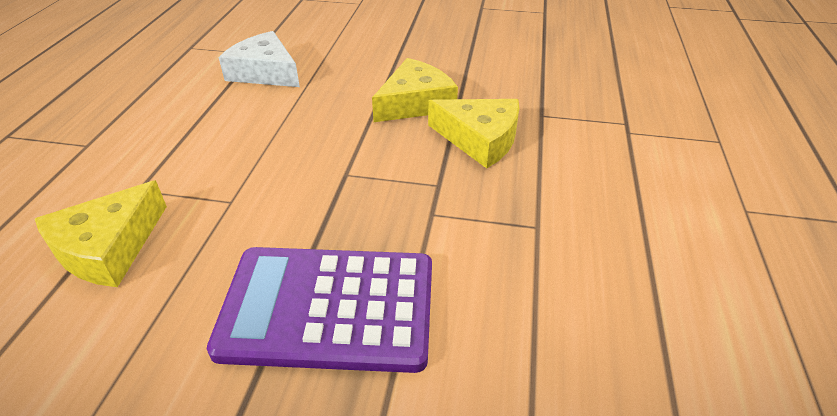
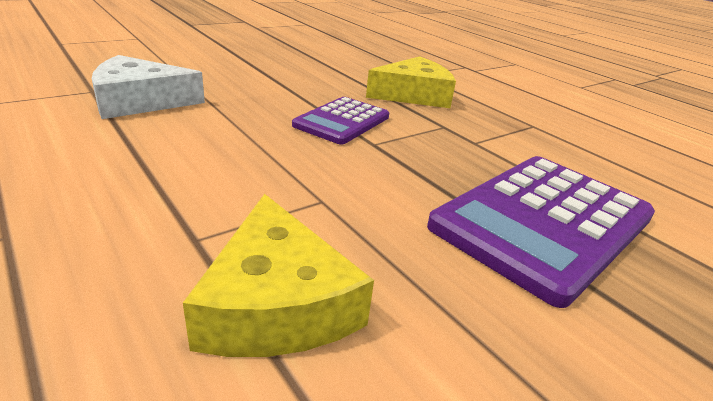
camera: 50 degrees left, 10 degrees down
(361, 142) = (342, 121): none -> purple calculator
(415, 103) = (328, 88): yellow cheese -> none

